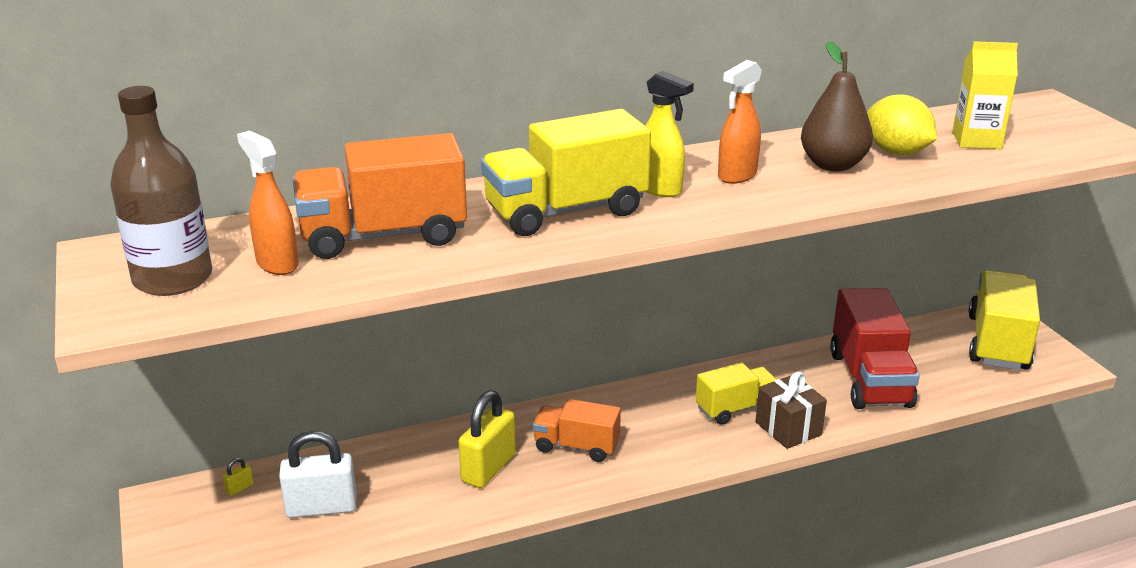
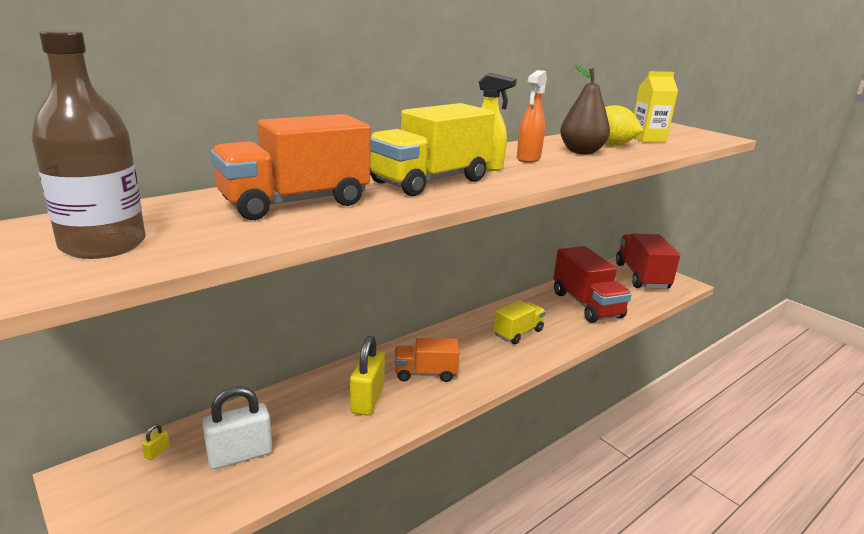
camera: 20 degrees left, 5 degrees down
(277, 264) = (207, 227): orange spray bottle -> none
(788, 428) = (558, 340): brown gift -> none
(997, 343) = (641, 276): yellow truck -> red truck

